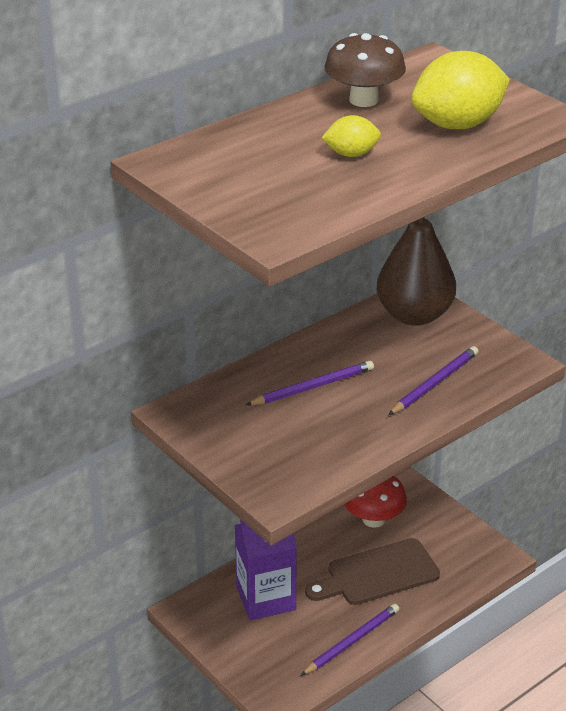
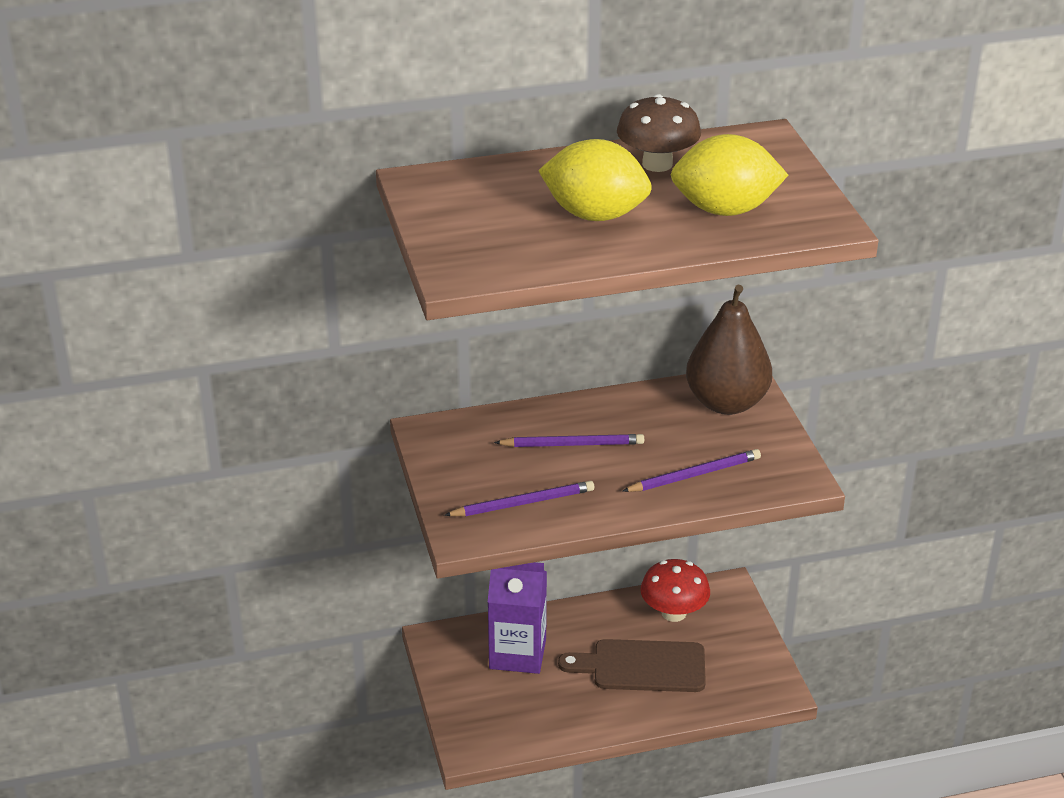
camera: 25 degrees right, 0 degrees up
(351, 154) = (595, 215): yellow lemon -> yellow lemon, size x1.92
(352, 641) = (574, 721): purple pencil -> purple pencil (523, 503)

